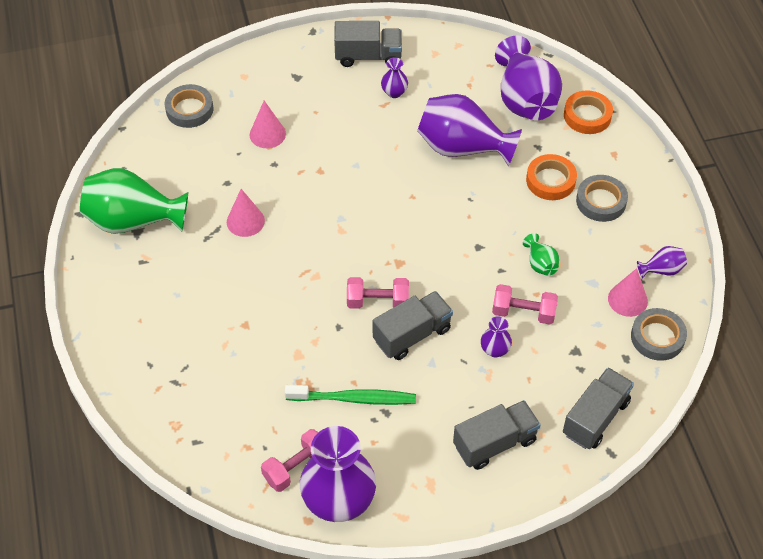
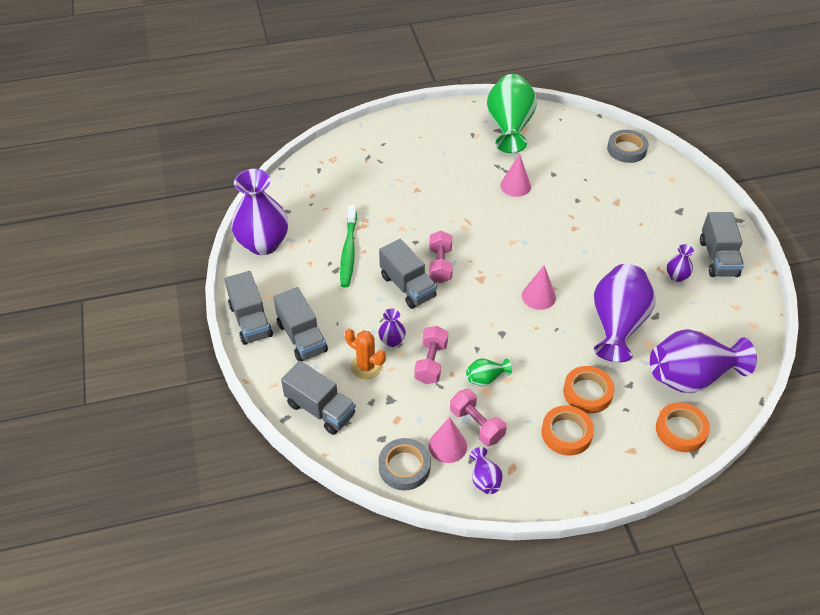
camera: 90 degrees right, 5 degrees down
(267, 134) = (609, 195): pink cone -> pink cone (538, 296)
(296, 467) = (293, 221): pink dumbbell -> pink dumbbell (476, 425)
(471, 503) = (250, 320): none -> grey truck
(533, 374) = (366, 366): none -> orange cactus
(601, 201) = (566, 433): grey tape -> orange tape

